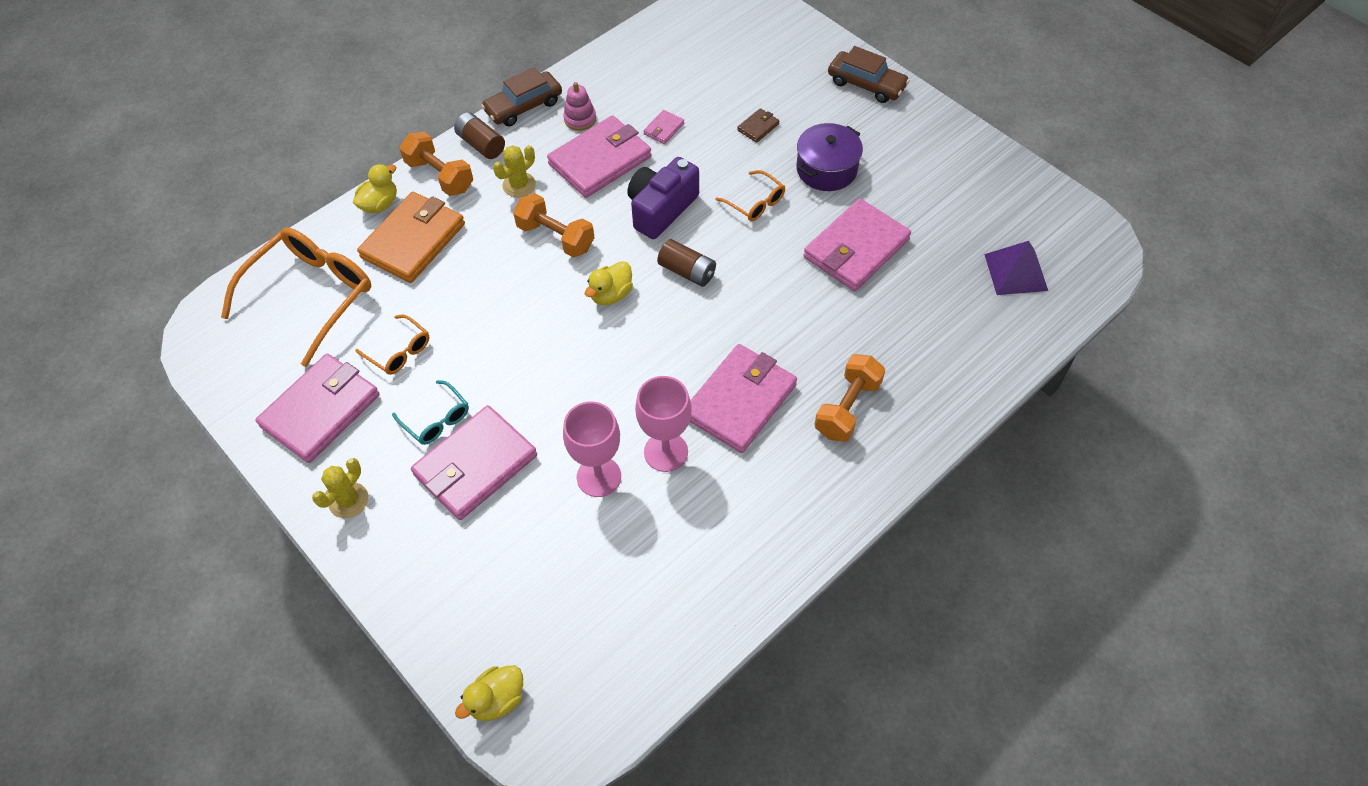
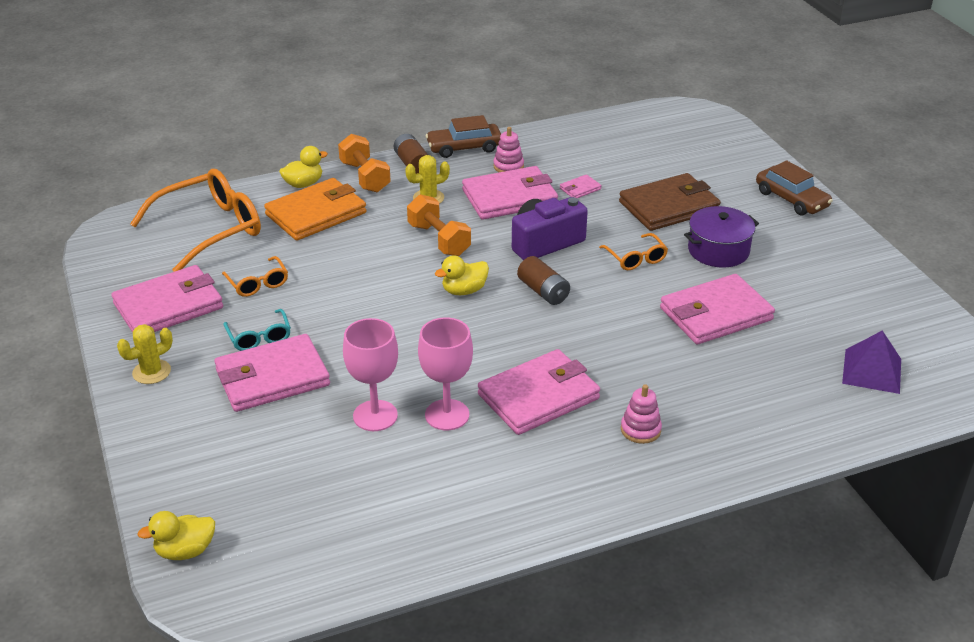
camera: 20 degrees right, 20 degrees down
(758, 127) = (669, 207): brown wallet -> brown wallet, size x2.35
(847, 408) = (640, 430): orange dumbbell -> pink stacking toy

